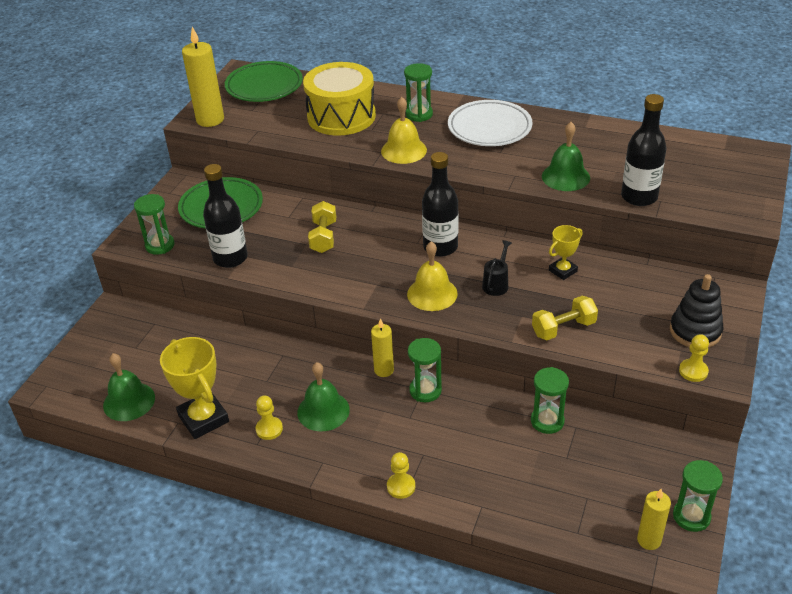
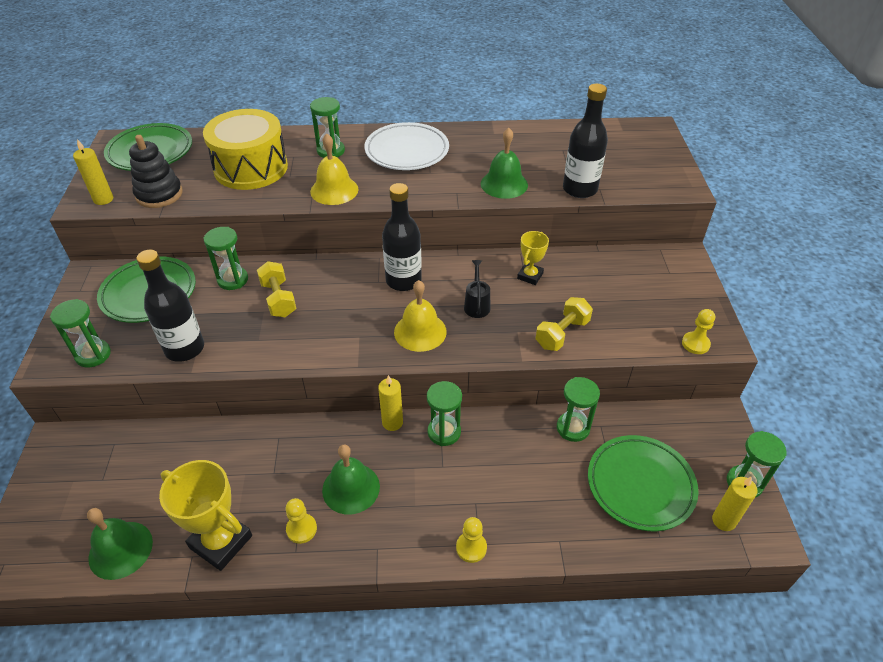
camera: 25 degrees left, 5 degrees up
(210, 120) = (103, 199): yellow candle -> yellow candle, size x0.61
(293, 212) = (233, 280): none -> green hourglass
(584, 487) = (640, 485): none -> green plate
(695, 331) = (674, 304): black stacking toy -> black stacking toy (159, 194)

